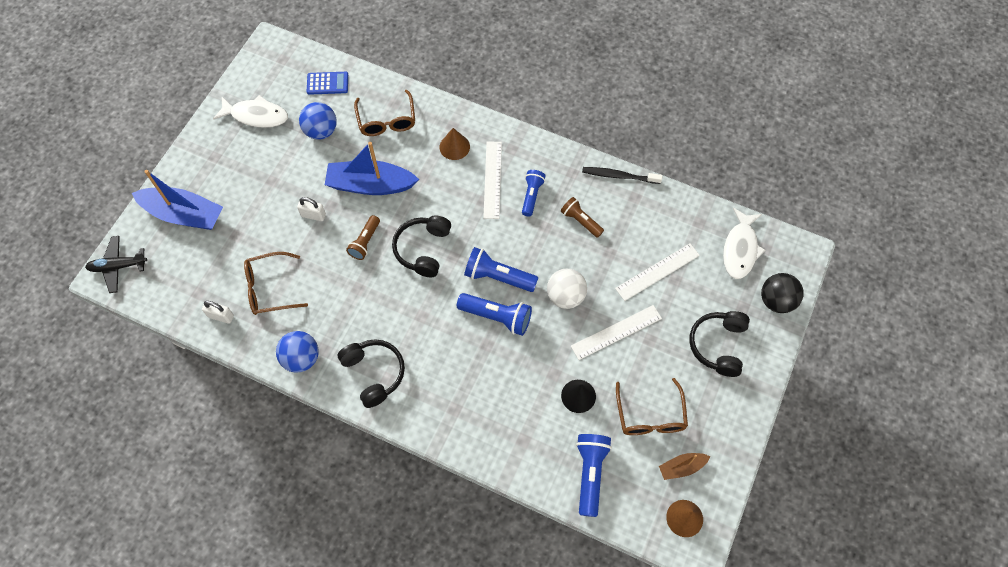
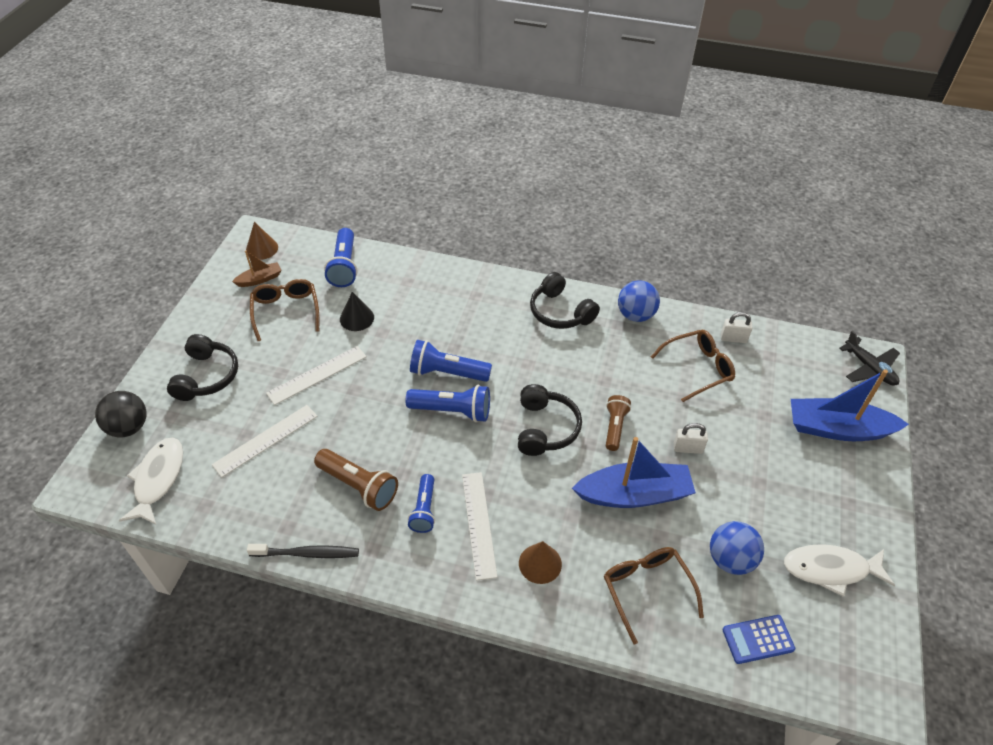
camera: 170 degrees right, 15 degrees down
(118, 266) = (869, 368): black plane -> black plane turned 75 degrees clockwise
(565, 296) = (374, 401): white ball -> none
(580, 221) = (359, 486): brown flashlight -> brown flashlight, size x1.50

